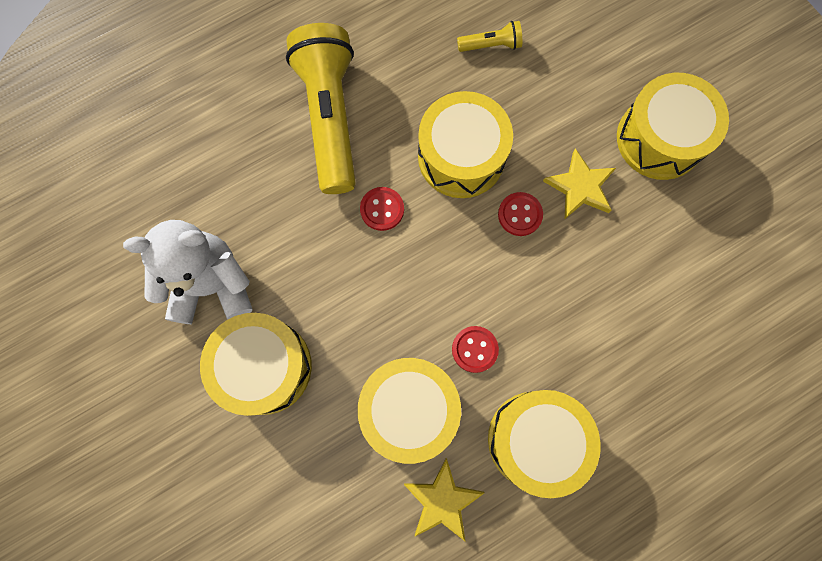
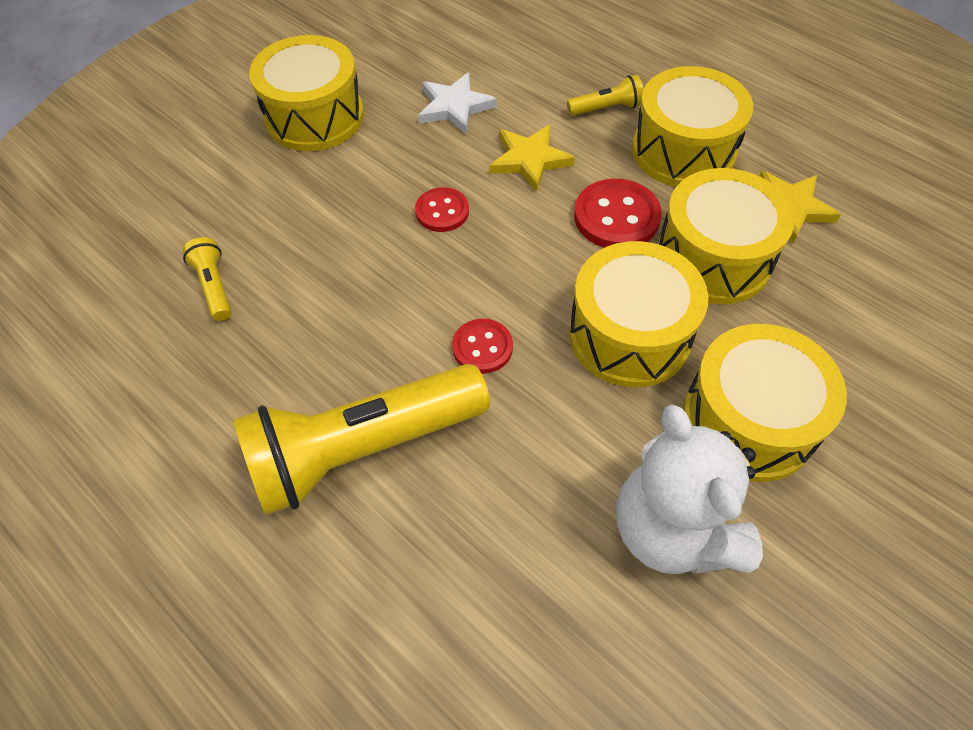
camera: 105 degrees left, 20 degrees down
(461, 156) = (383, 282): yellow drum -> yellow drum (629, 335)
(474, 349) = (616, 217): red button -> red button, size x1.58
(580, 187) = (391, 168): yellow star -> yellow star (529, 160)
(609, 392) = (606, 108): none -> yellow flashlight
(644, 257) = (454, 107): none -> white star

